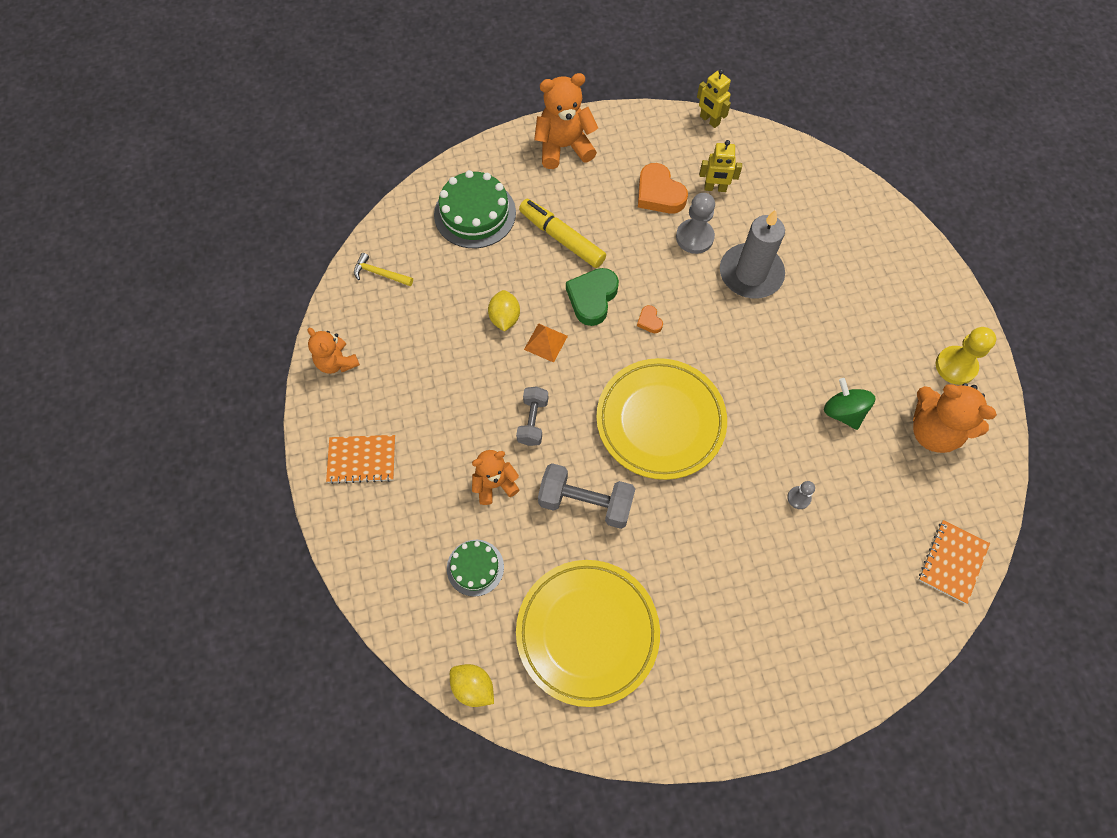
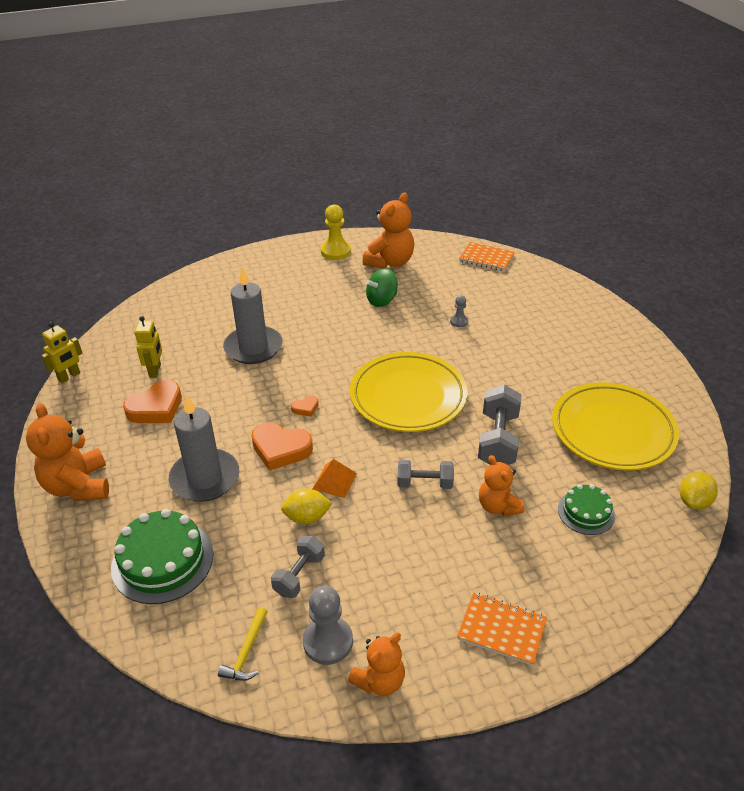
camera: 95 degrees left, 25 degrees down
(362, 460) = (501, 629): orange notebook -> orange notebook turned 60 degrees counterclockwise
(443, 310) = (299, 575): none -> grey dumbbell
(561, 238) = (205, 478): yellow marker -> grey candle
(592, 298) = (280, 449): green heart -> orange heart
(694, 237) = (211, 382): grey pawn -> grey pawn (328, 641)

